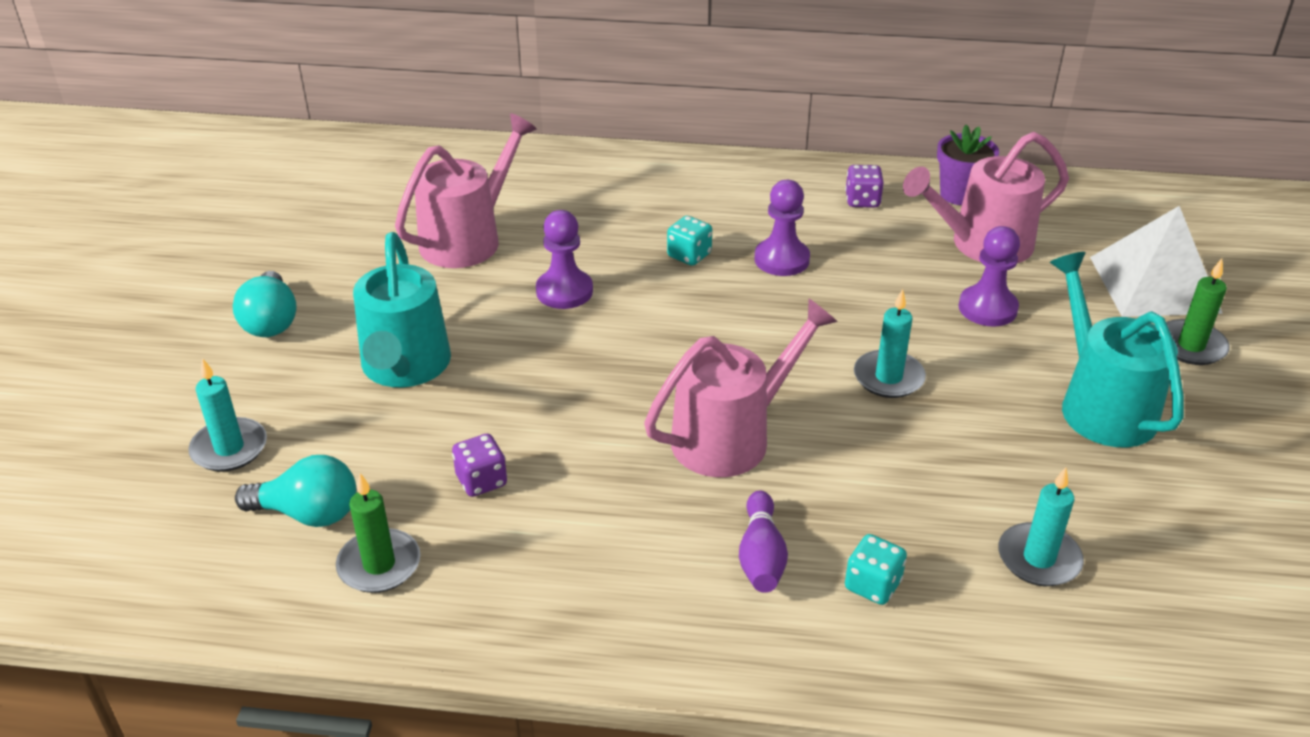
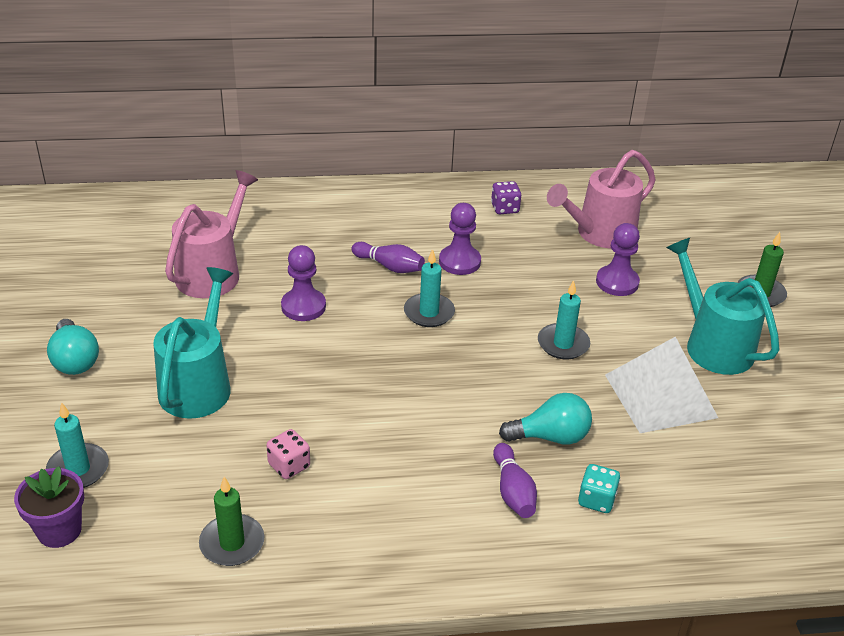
camera: 15 degrees left, 0 degrees up
(308, 513) = (162, 512): turquoise light bulb -> turquoise light bulb (550, 437)
(405, 368) = (198, 384): turquoise watering can -> turquoise watering can turned 150 degrees counterclockwise
(481, 481) = (289, 465): purple dice -> pink dice
(689, 255) = (389, 266): turquoise dice -> purple bowling pin
(731, 436) = (464, 404): pink watering can -> none
(959, 194) = (573, 196): purple flower pot -> purple flower pot (59, 530)
(1039, 558) = (702, 463): turquoise candle -> turquoise candle (429, 312)
(1154, 284) = (724, 250): white pyramid -> white pyramid (660, 396)

